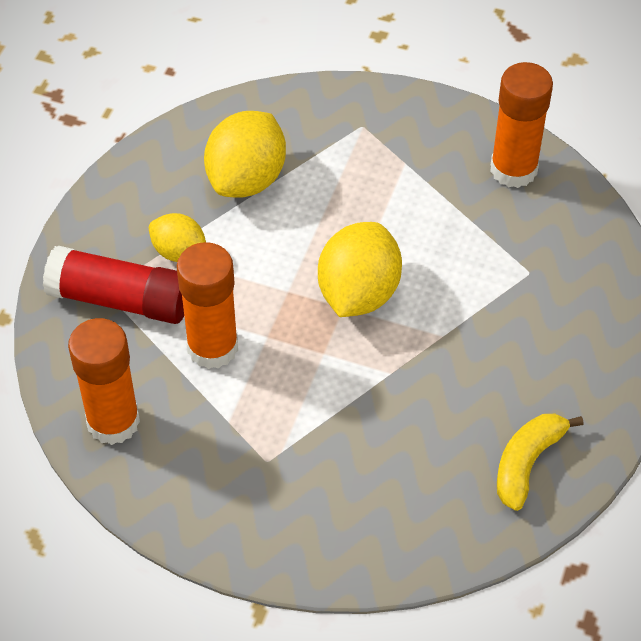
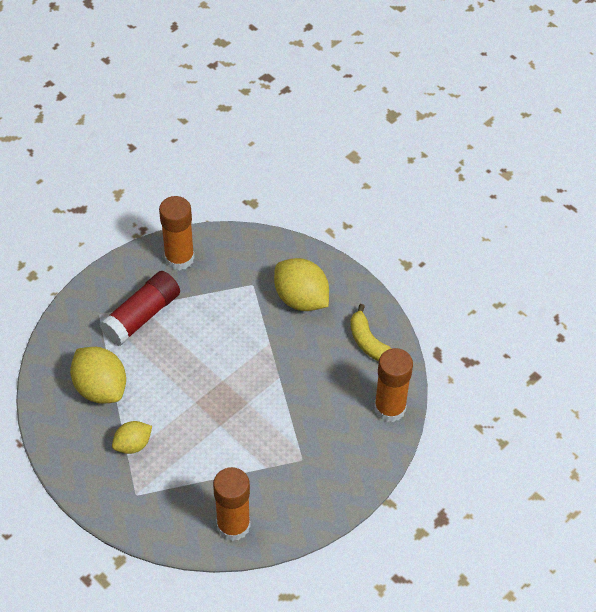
camera: 65 degrees left, 0 degrees up
(120, 300) = (149, 489): red glue stick -> red glue stick (142, 316)
(212, 347) = (211, 455): orange glue stick -> orange glue stick (389, 408)
(358, 293) = (218, 368): yellow lemon -> yellow lemon (301, 299)

